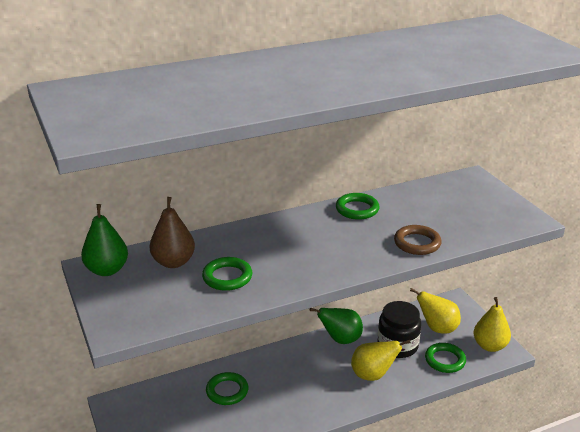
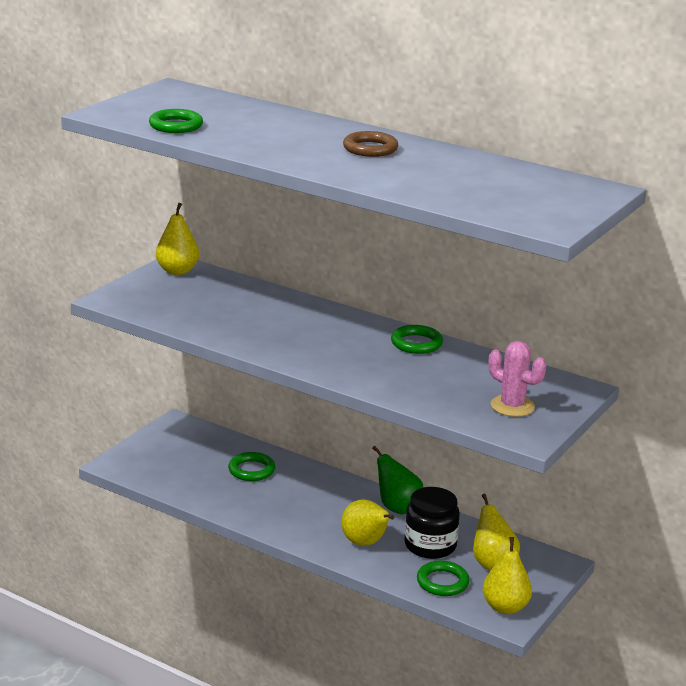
camera: 55 degrees right, 5 degrees down
(107, 270) = (177, 271): green pear -> yellow pear
(173, 262) = (220, 291): brown pear -> none
(227, 277) = (226, 317): green ring -> green ring (176, 126)
(417, 243) = (393, 386): brown ring -> brown ring (370, 149)
(481, 209) = (512, 406): none -> pink cactus

